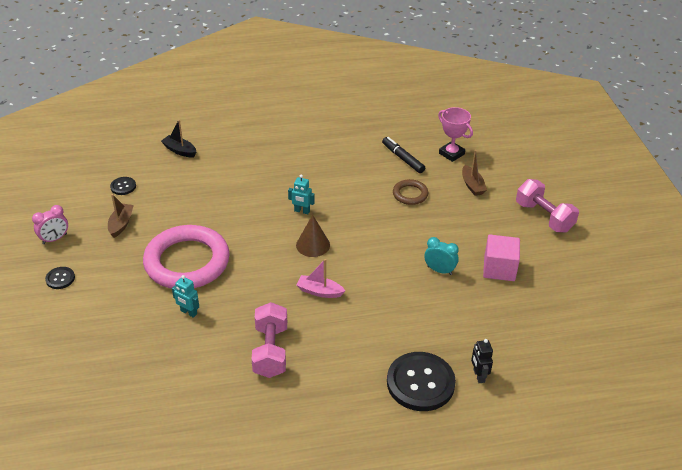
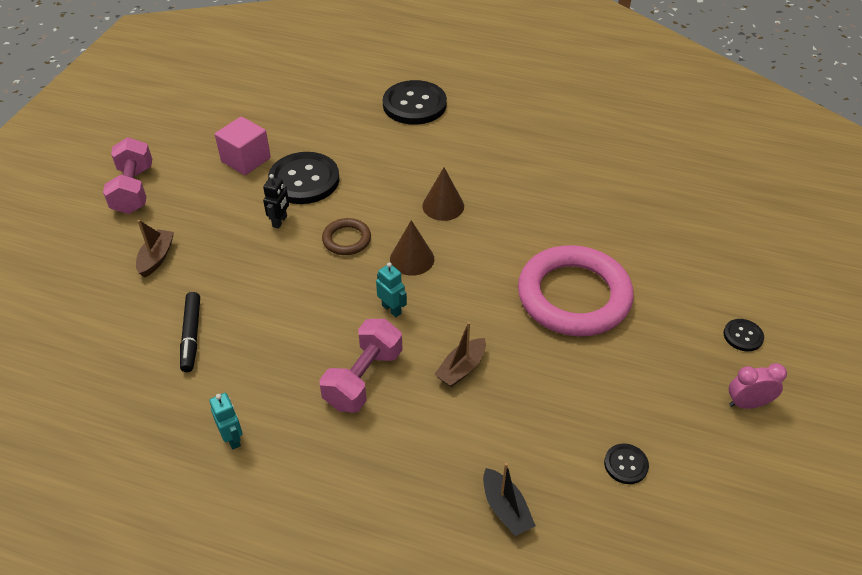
camera: 150 degrees left, 5 degrees up
(121, 224) = (645, 390): brown boat -> brown boat (461, 368)
(188, 312) = (595, 236): turquoise robot -> turquoise robot (232, 438)
(270, 351) = (528, 171): pink dumbbell -> pink dumbbell (363, 378)
(319, 291) = (443, 206): pink boat -> brown cone
(410, 194) = (240, 277): brown ring -> brown ring (346, 239)
(439, 270) = (304, 180): turquoise clock -> black button
(451, 154) = (122, 315): pink trophy -> none
(478, 376) = (363, 93): black robot -> black robot (280, 221)

